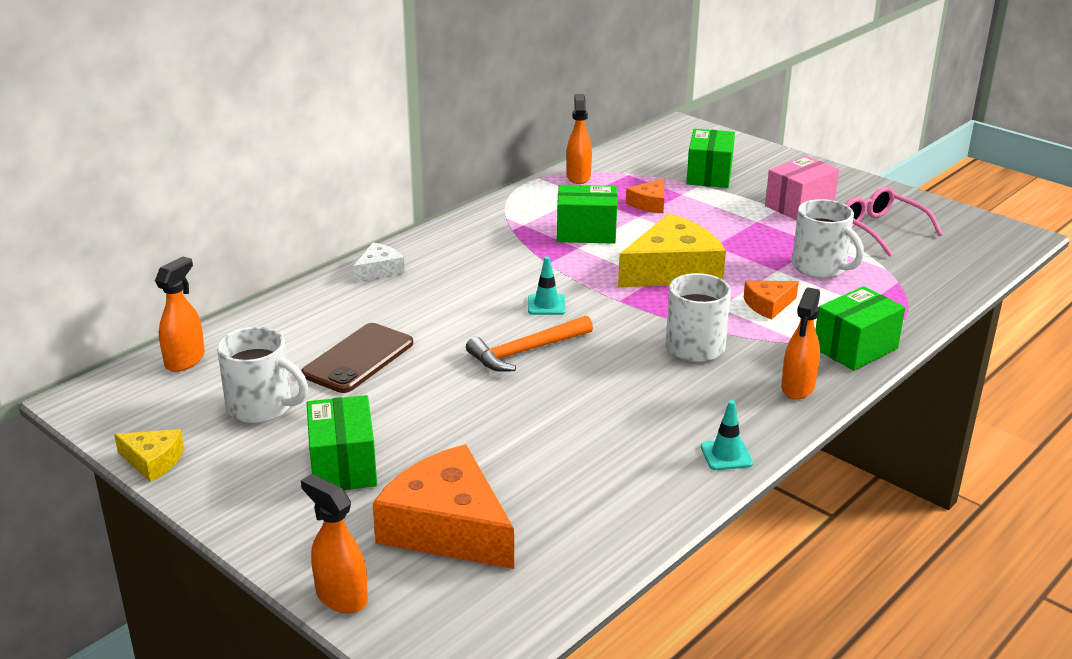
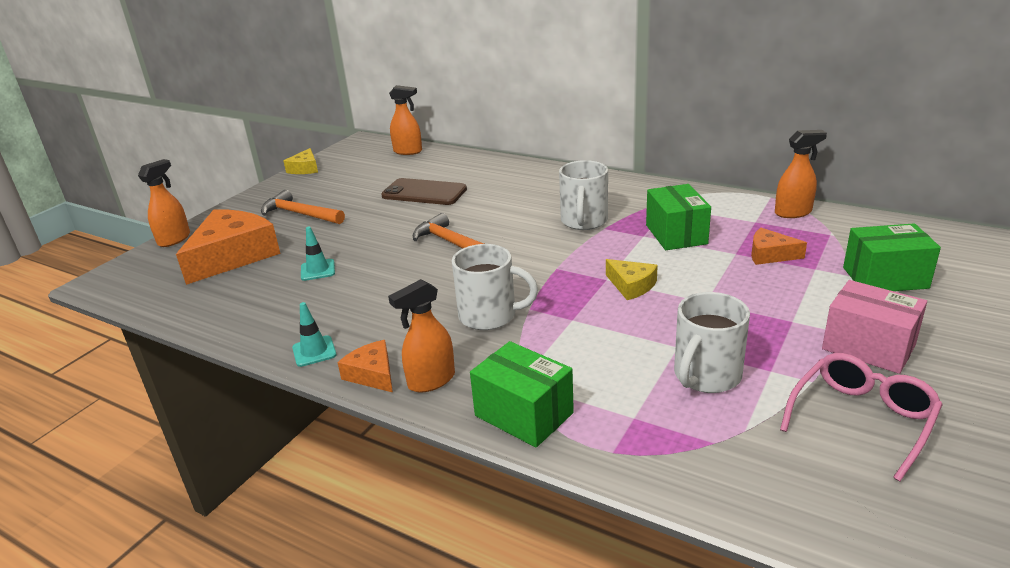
camera: 80 degrees right, 0 degrees up
(261, 407) = (361, 180): white mug -> white mug (584, 221)
(343, 466) = (300, 214): green box -> orange hammer
(379, 270) = (549, 174): white cheese -> none
(546, 305) = (530, 239): turquoise traffic cone -> turquoise traffic cone (318, 270)
(672, 270) = (631, 286): yellow cheese -> yellow cheese, size x0.49
(768, 305) = (591, 348): orange cheese -> orange cheese (372, 374)
(797, 388) = (431, 381): orange spray bottle -> orange spray bottle turned 45 degrees counterclockwise

